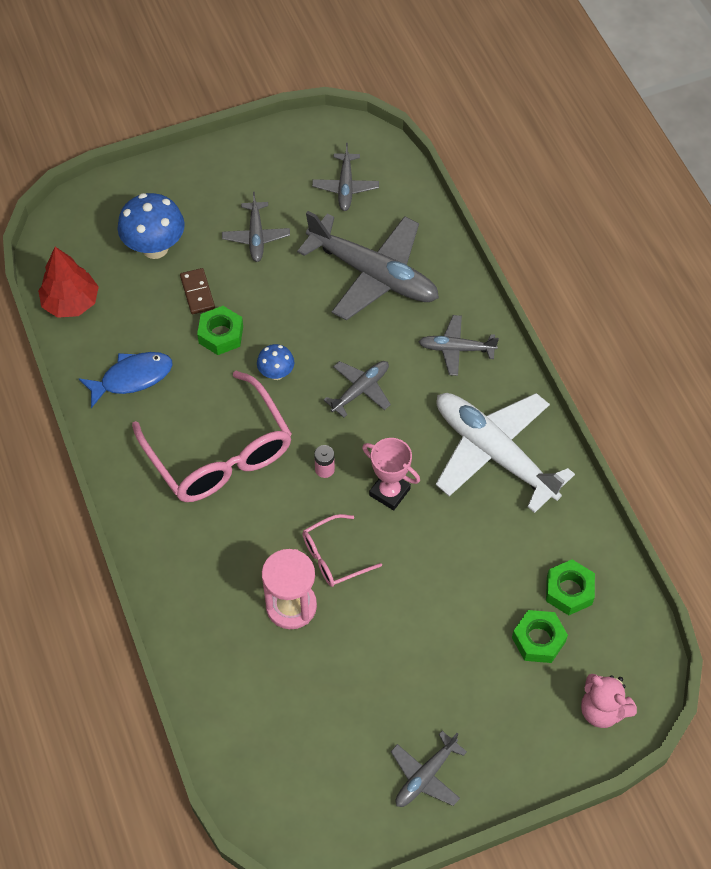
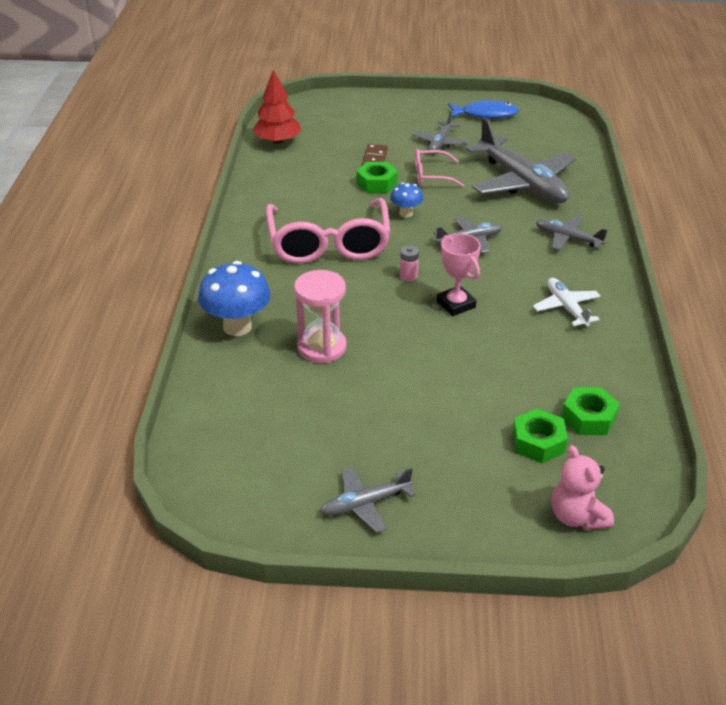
camera: 25 degrees right, 20 degrees down
(132, 378) = (292, 187): blue fish -> blue fish (485, 114)
(155, 248) = (359, 131): blue mushroom -> blue mushroom (237, 327)
(333, 557) = (380, 329): pink glasses -> pink glasses (431, 175)
(345, 187) = (528, 135): grey plane -> none
(494, 453) = (566, 308): white plane -> white plane, size x0.50

